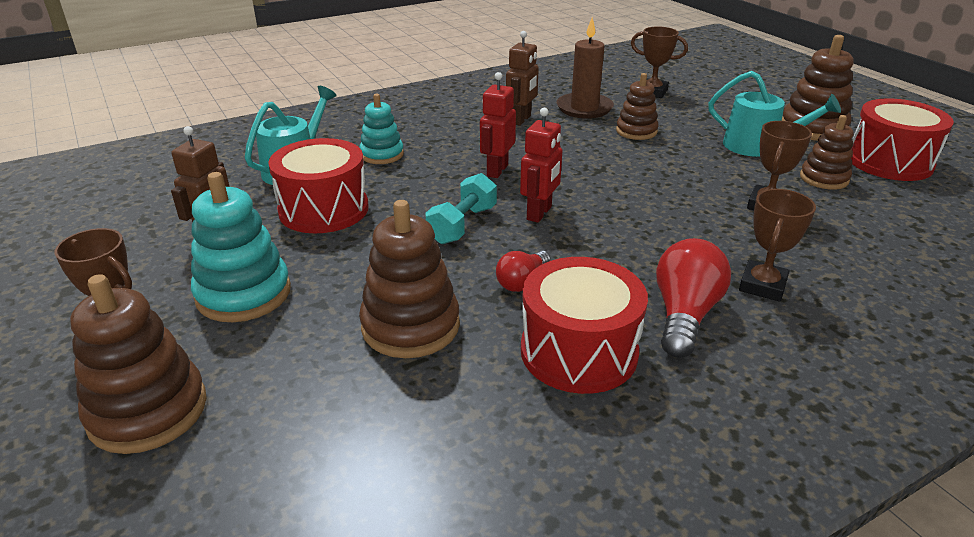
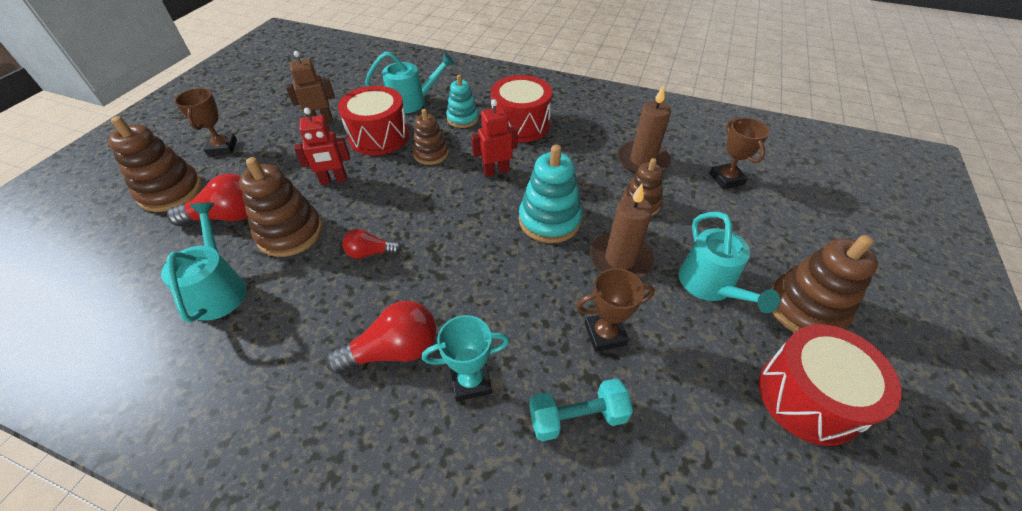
camera: 50 degrees right, 15 degrees up
(243, 294) = (277, 161): turquoise stacking toy -> turquoise stacking toy (549, 220)
(298, 369) = (227, 216): none -> red light bulb
(443, 416) = (218, 290): none -> turquoise watering can
(462, 225) = (412, 194): turquoise dumbbell -> turquoise dumbbell (577, 417)
(521, 120) = (582, 143): brown robot -> none
(539, 213) = (460, 218): red robot -> red robot (334, 180)
(578, 351) = (313, 316): red drum -> red drum (520, 124)
(690, 165) = (620, 259): none -> brown candle
(762, 285) = (471, 381): brown trophy -> turquoise trophy
(824, 178) = (703, 355): brown stacking toy -> brown stacking toy (431, 154)

